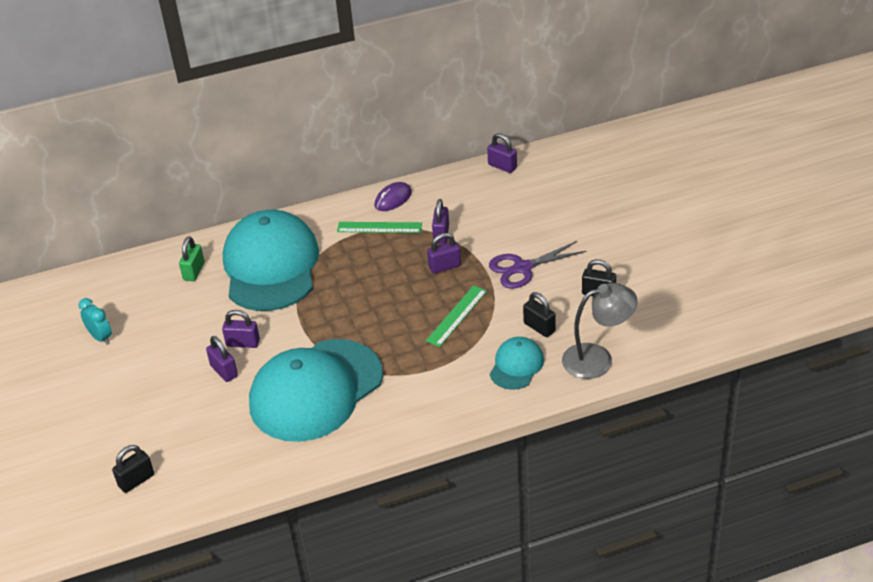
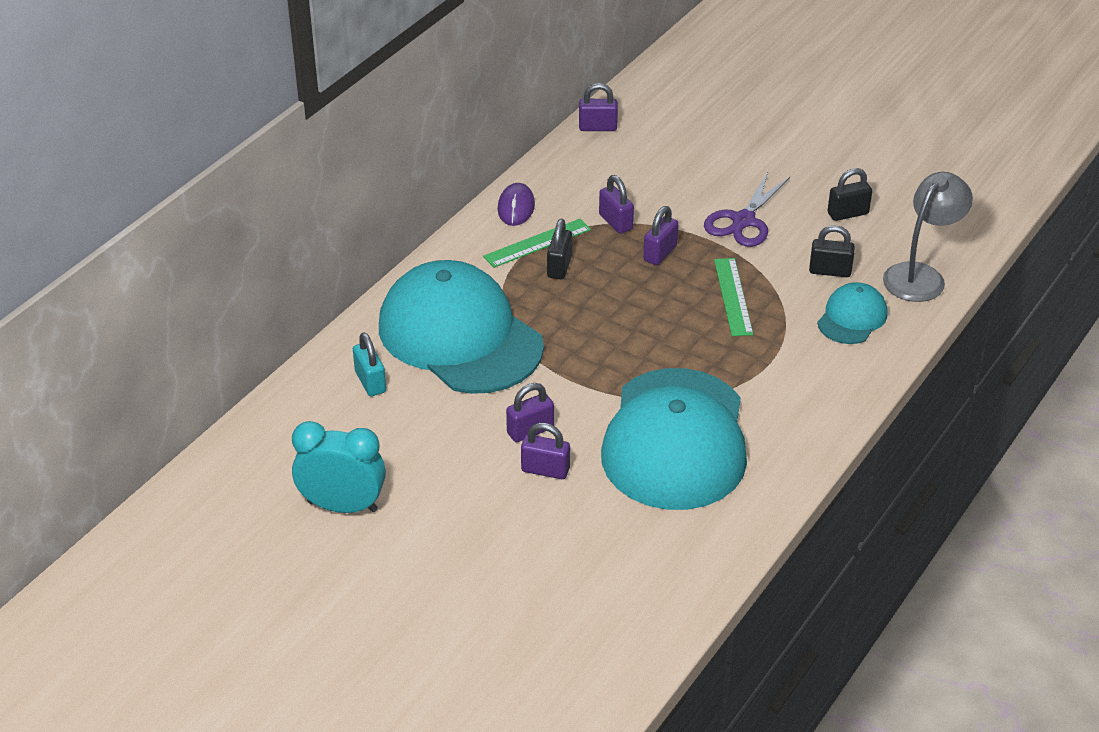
camera: 40 degrees left, 0 degrees up
(100, 337) = (342, 506): turquoise clock -> turquoise clock, size x1.63
(136, 480) = (588, 633): black padlock -> black padlock (559, 267)
(194, 271) = (370, 382): green padlock -> turquoise padlock
(516, 365) = (852, 317): turquoise cap -> turquoise cap turned 45 degrees clockwise

